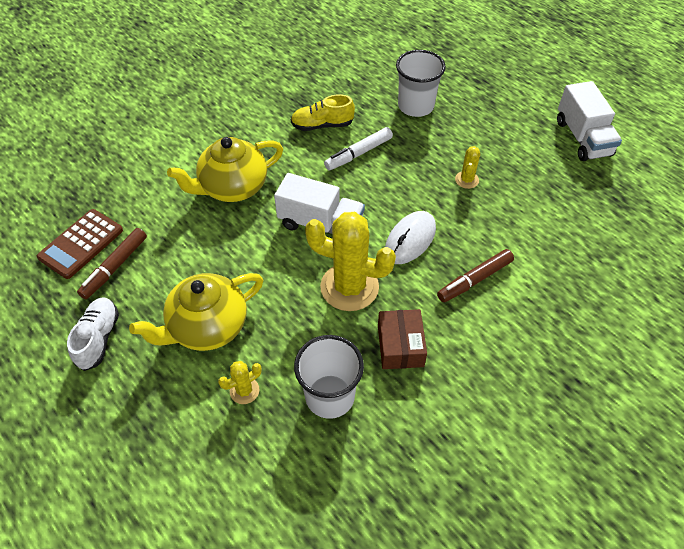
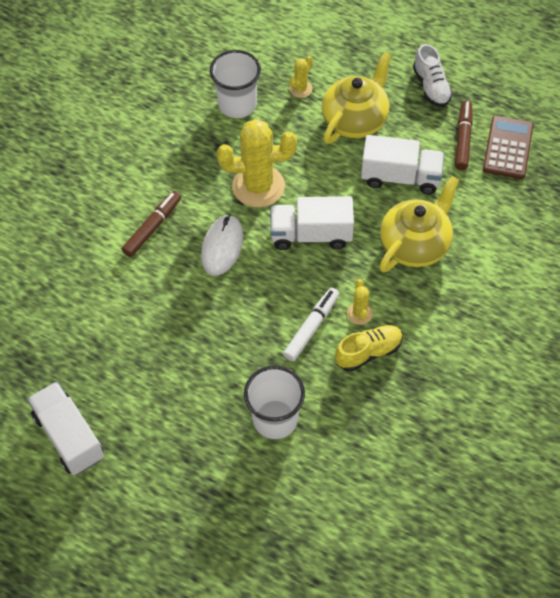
camera: 160 degrees right, 5 degrees up
(203, 250) = (400, 177): none -> white truck
(400, 346) = (198, 154): brown box -> none
(467, 180) = (187, 332): yellow cactus -> yellow cactus (359, 313)

